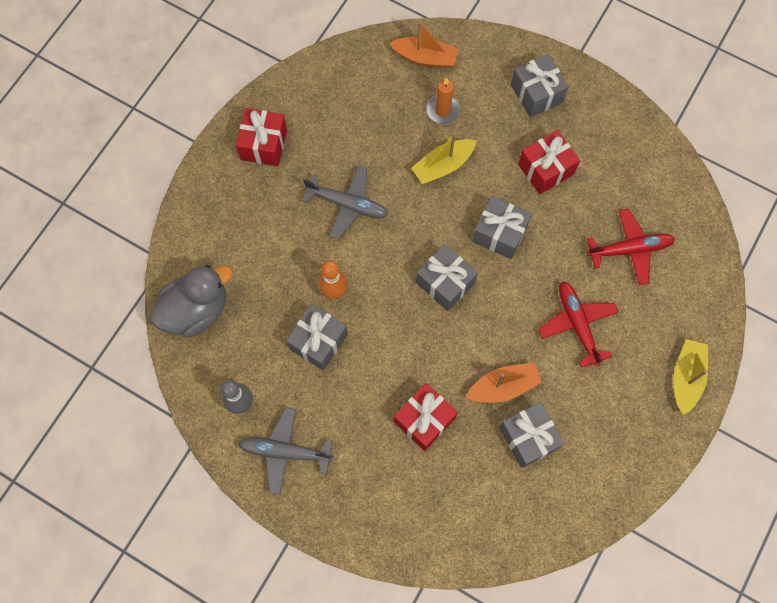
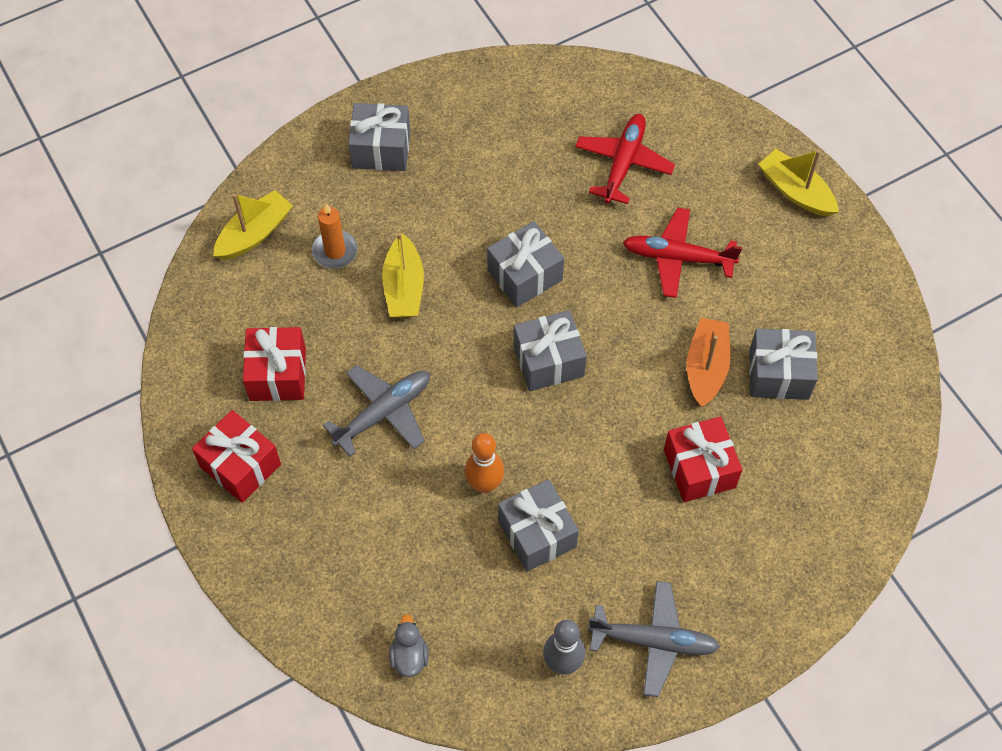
camera: 60 degrees left, 10 degrees down
(196, 310) = (409, 656): grey duck -> grey duck, size x0.46
(286, 452) = (653, 641): grey plane -> grey plane turned 120 degrees counterclockwise
(425, 58) = (254, 233): orange boat -> yellow boat
(545, 169) = (478, 189): red gift -> red gift (278, 374)

